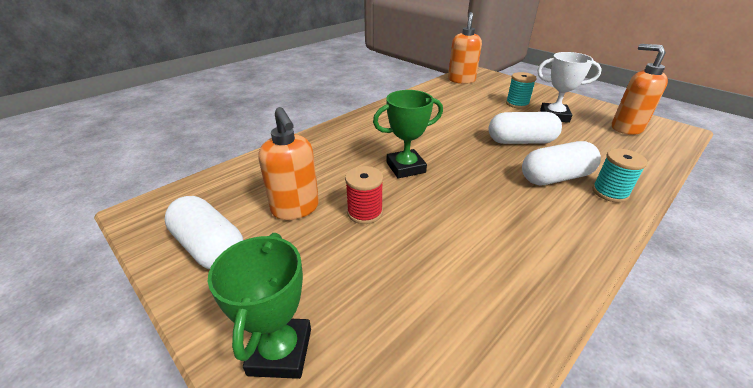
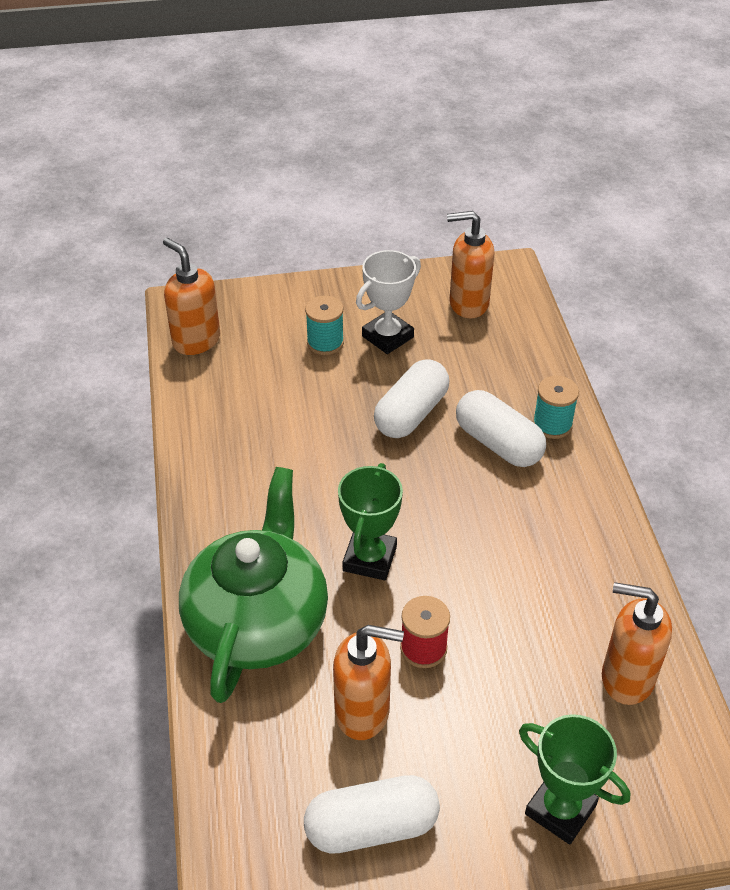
camera: 55 degrees left, 10 degrees up
(324, 152) = (258, 622): none -> green teapot
(452, 339) = (626, 678): none -> orange soap dispenser
(555, 177) = (498, 443): white capsule -> white capsule turned 60 degrees counterclockwise

